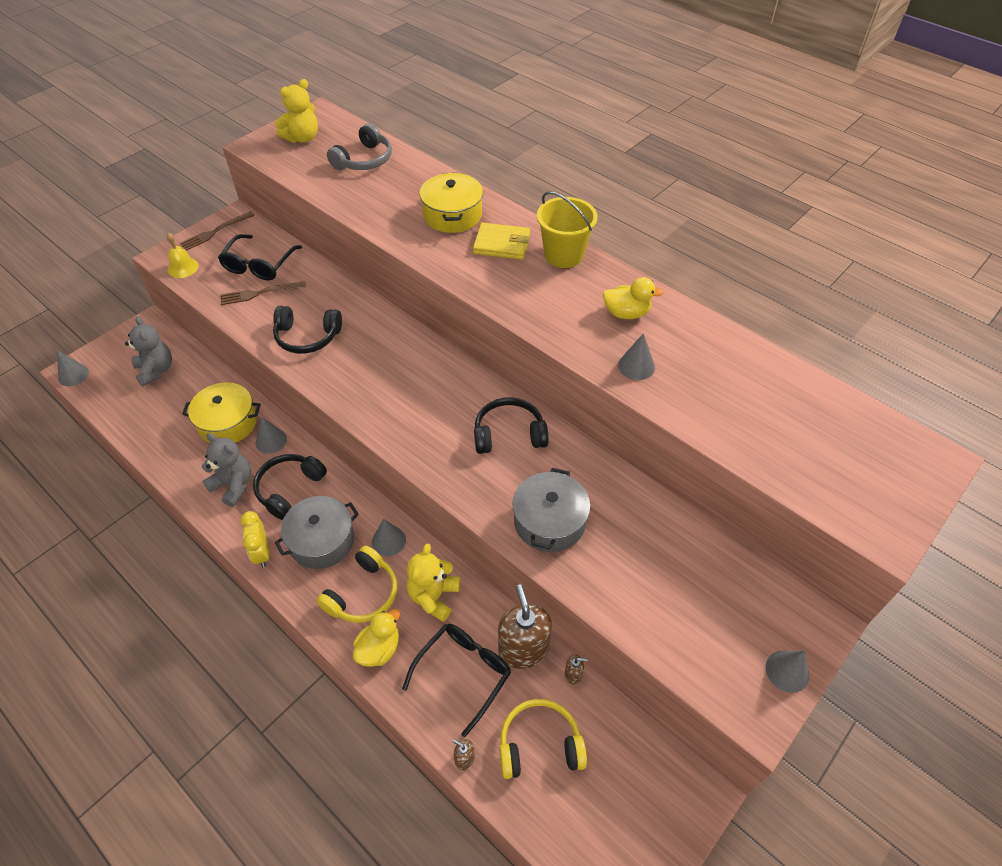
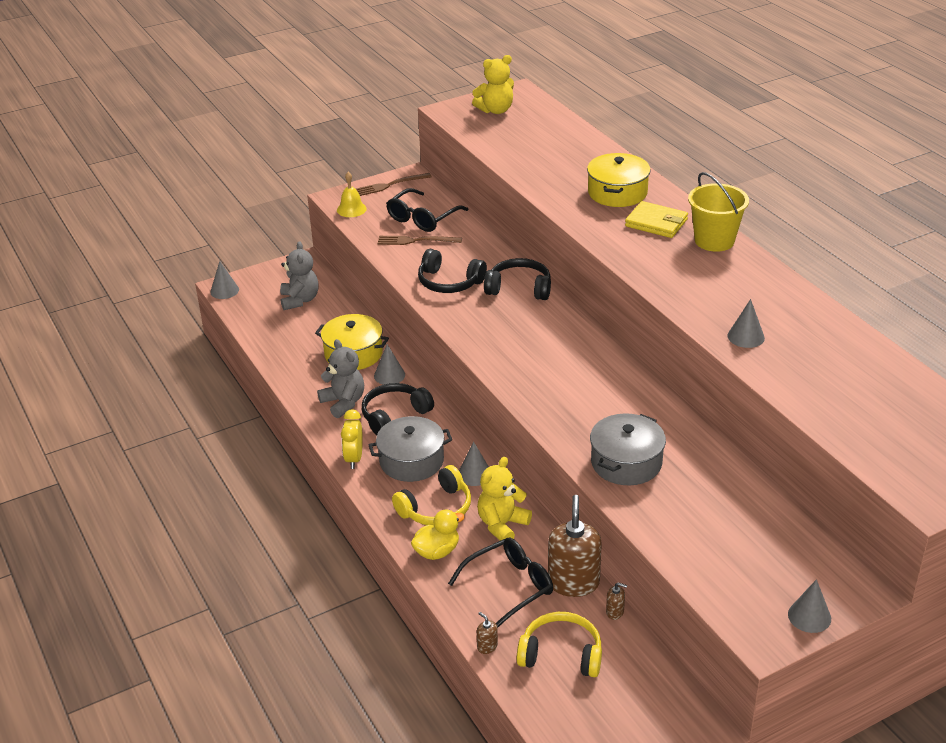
camera: 20 degrees right, 15 degrees down
(364, 160) = (548, 136): grey headphones -> none
(509, 434) = (614, 391): black headphones -> black headphones (519, 288)
(626, 313) = (756, 295): yellow duck -> none

